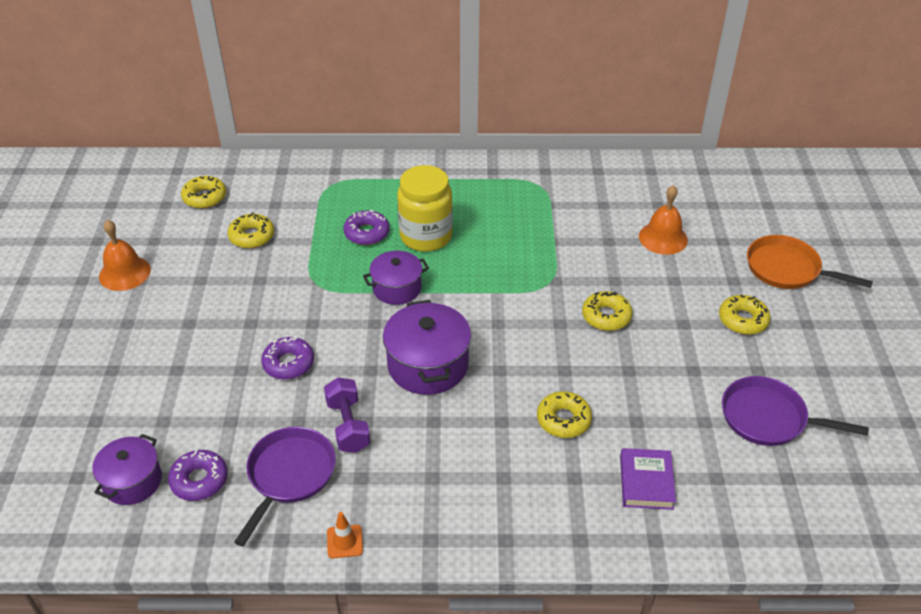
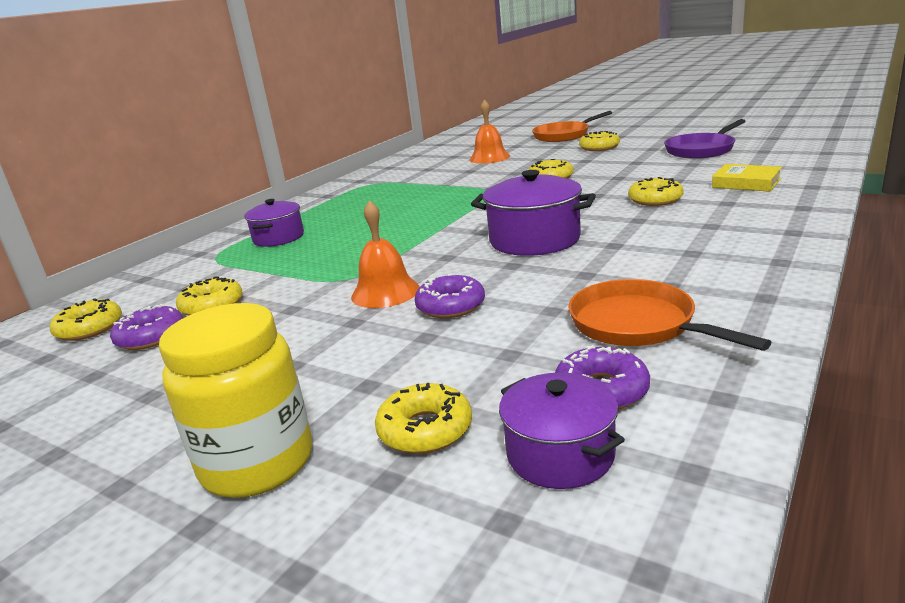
camera: 55 degrees left, 20 degrees down
(124, 273) = (110, 408): orange bell -> orange bell (385, 292)
(139, 416) = (425, 429): none -> yellow donut
(289, 476) = (638, 325): purple pan -> orange pan
(344, 541) = (766, 303): orange traffic cone -> none
(348, 425) = (584, 284): purple dumbbell -> none
(367, 233) = (314, 248): purple donut -> purple donut (151, 337)
(397, 288) = (412, 242): purple pot -> purple pot (278, 238)
(426, 236) = (362, 225): yellow jar -> yellow jar (257, 463)
(646, 482) = (746, 183): purple book -> yellow book

